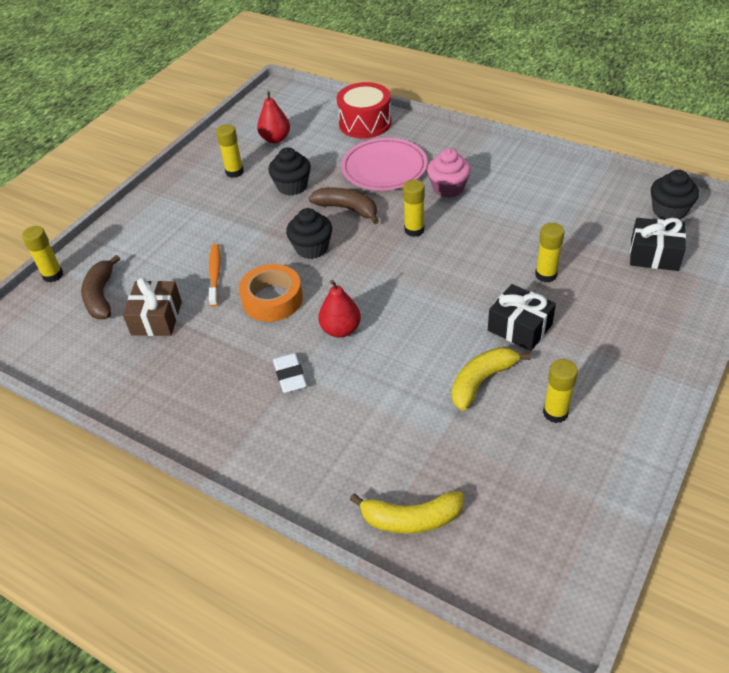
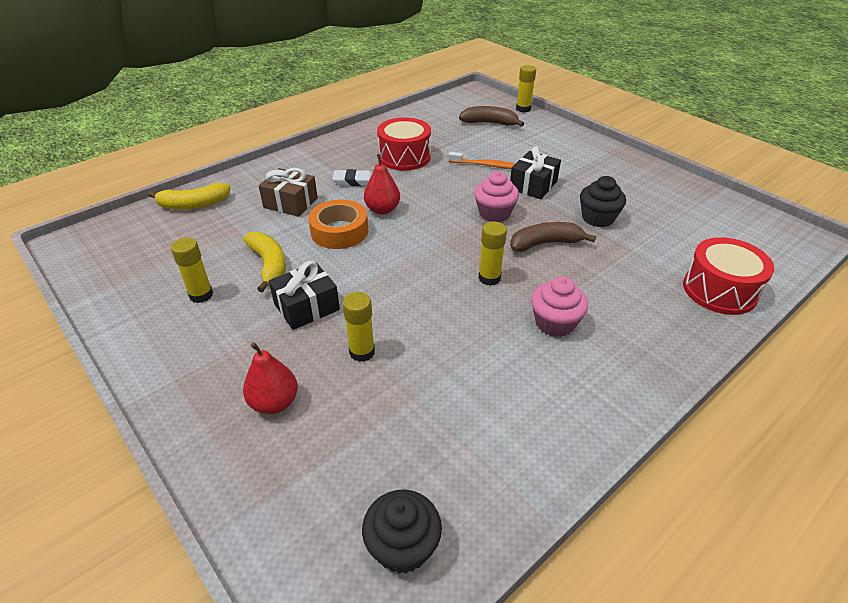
camera: 105 degrees right, 5 degrees down
(156, 318) = (452, 140): brown gift -> brown gift (290, 203)
(215, 349) = (404, 157): none -> red drum
(234, 172) = (633, 190): yellow glue stick -> none
(272, 299) = (440, 185): orange tape -> orange tape (339, 231)
(275, 139) = (691, 221): red pear -> red pear (274, 402)
(312, 248) = (494, 213): black cupcake -> pink cupcake
(347, 209) = (545, 243): brown banana -> brown banana turned 150 degrees counterclockwise
(384, 168) = (612, 283): pink plate -> none
(411, 519) = (193, 205): yellow banana -> yellow banana turned 120 degrees counterclockwise
(654, 255) = (327, 472): black gift -> black gift (533, 185)

